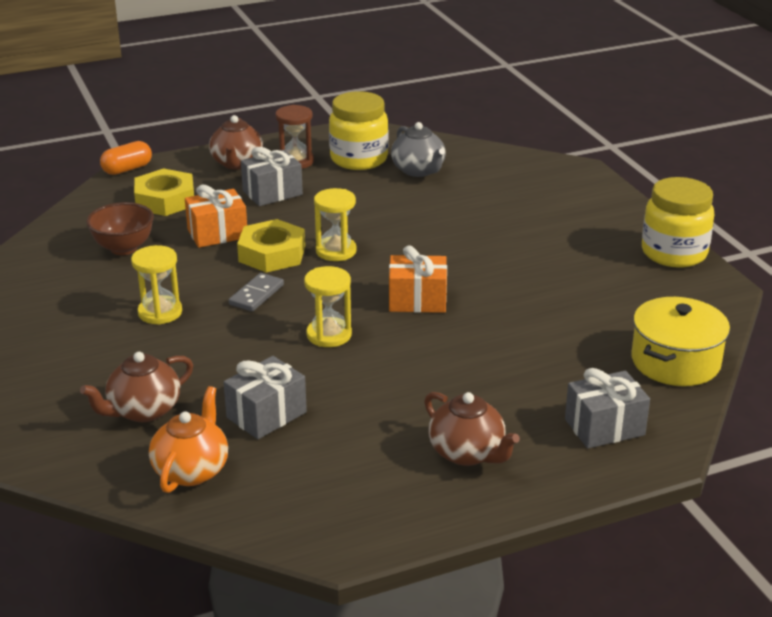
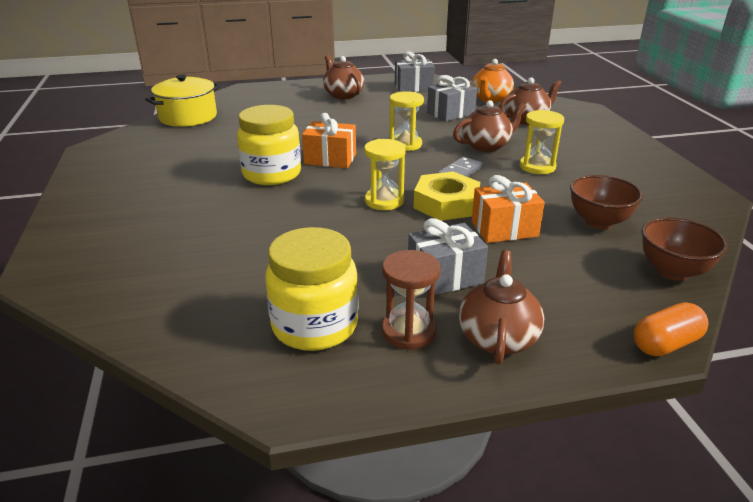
camera: 170 degrees left, 0 degrees up
(86, 212) = (673, 271): none -> brown bowl
(165, 200) = (581, 279): yellow nut -> none
(217, 343) = (486, 146): none -> brown teapot
(418, 170) = (244, 294): grey teapot -> none
(604, 427) = (263, 98): grey gift -> grey gift (413, 87)
(674, 253) = (88, 174): yellow jar -> yellow jar (272, 174)

